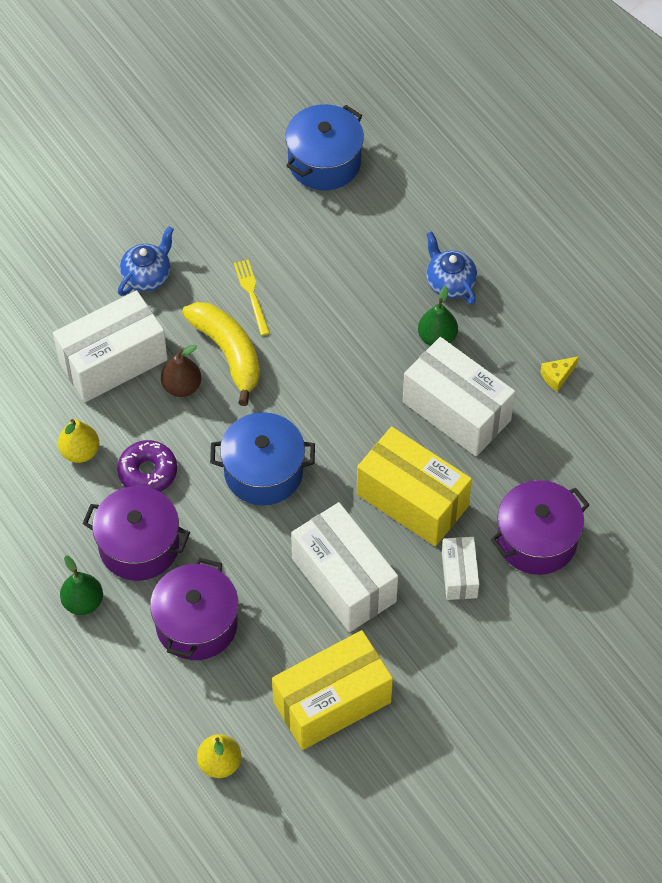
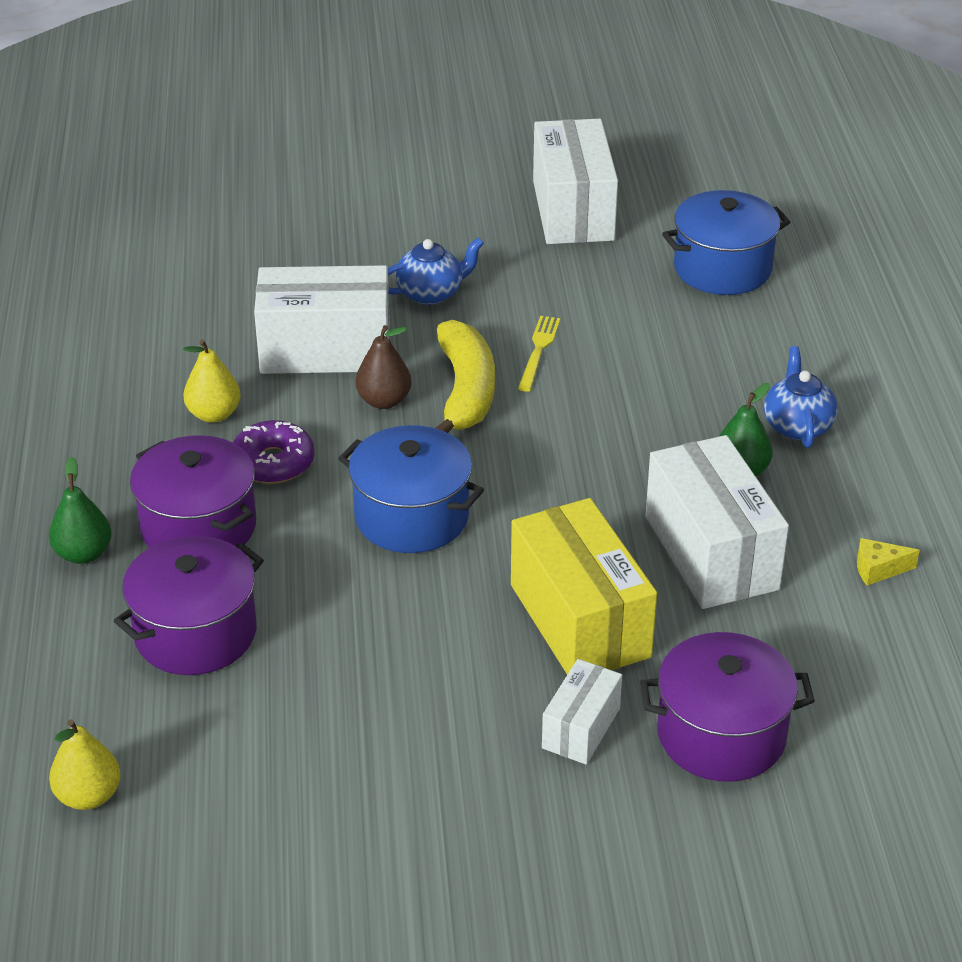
camera: 30 degrees right, 20 degrees down
(332, 702) = (292, 795): yellow box -> none
(344, 580) = (420, 667): white box -> white box (573, 210)

